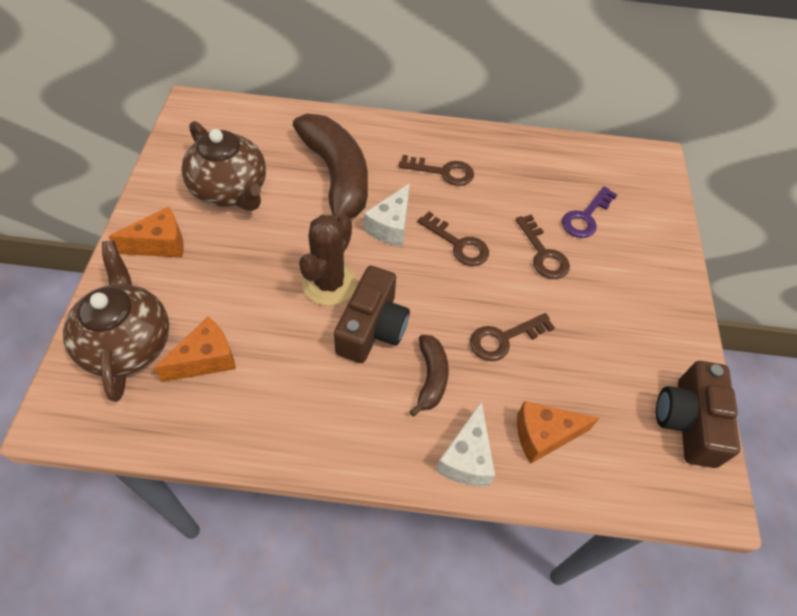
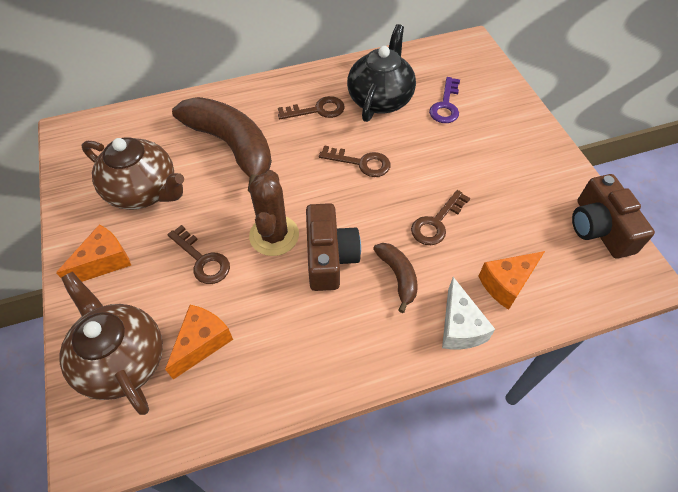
camera: 20 degrees left, 0 degrees up
(391, 226) = (299, 169): white cheese -> none
(516, 184) = (380, 99): none -> black teapot
(543, 254) = (430, 145): brown key -> brown key (202, 260)

